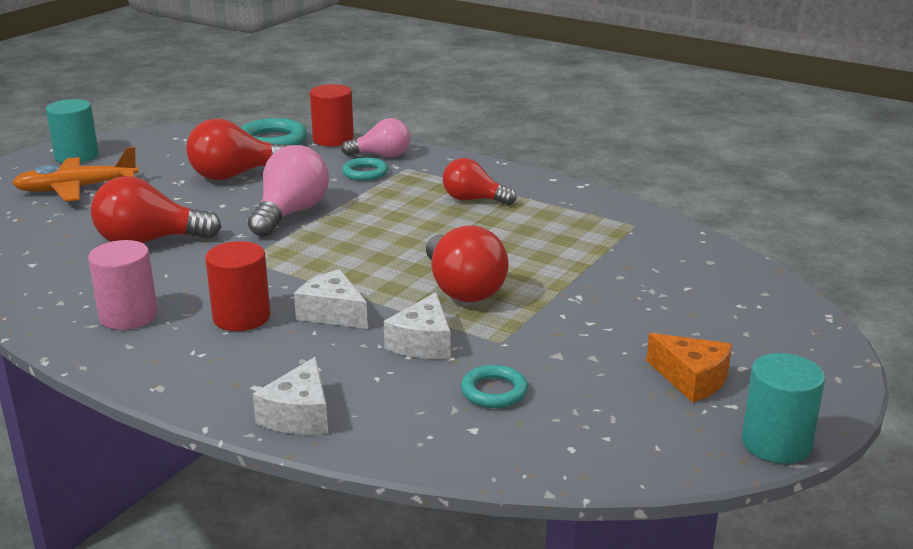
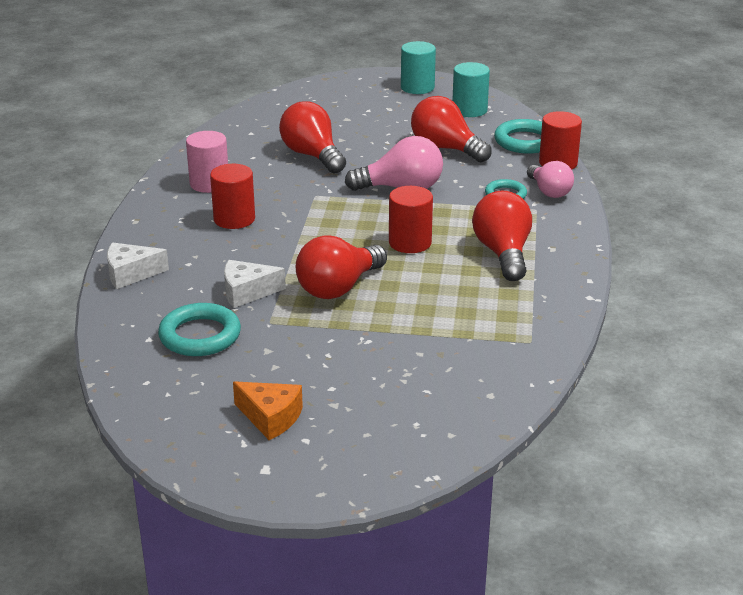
camera: 65 degrees right, 5 degrees up
(77, 189) = (366, 106): orange plane -> none
(332, 313) = (263, 248): white cheese -> none
(408, 234) = (410, 243): none -> red cylinder
(473, 200) = (503, 253): red light bulb -> red light bulb, size x1.50
(494, 391) = (200, 335): turquoise ring -> turquoise ring, size x1.62
(691, 379) = (271, 417): orange cheese -> orange cheese turned 75 degrees counterclockwise
(776, 443) = (200, 472): turquoise cylinder -> turquoise cylinder (469, 110)

